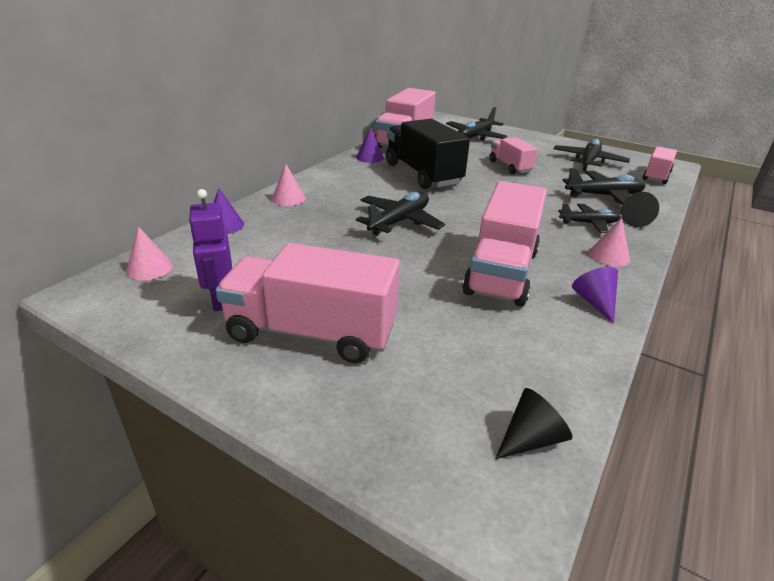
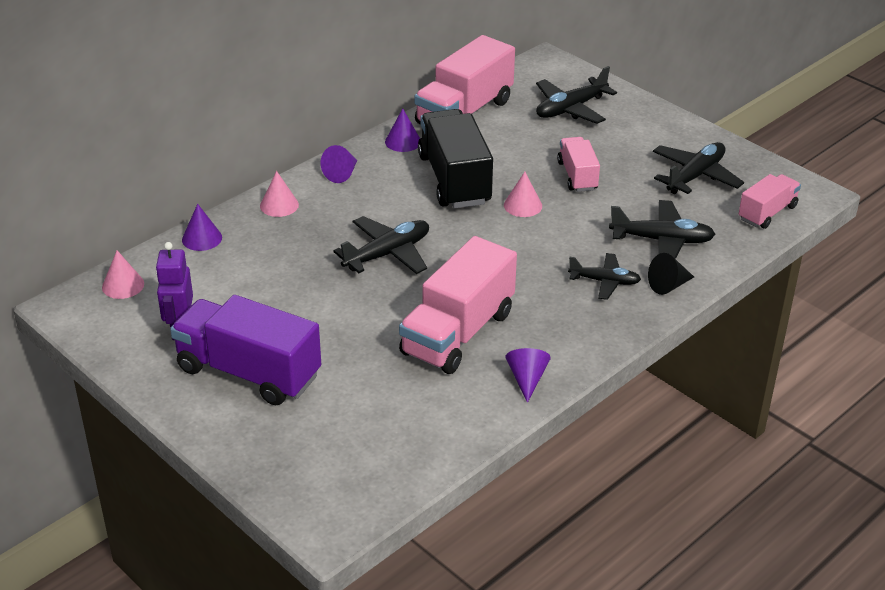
camera: 15 degrees right, 5 degrees up
(311, 332) = (248, 372): pink truck -> purple truck
(332, 177) = (342, 174): none -> purple cone
(530, 439) = (380, 483): black cone -> none
(609, 256) = (590, 328): pink cone -> pink cone (523, 205)

